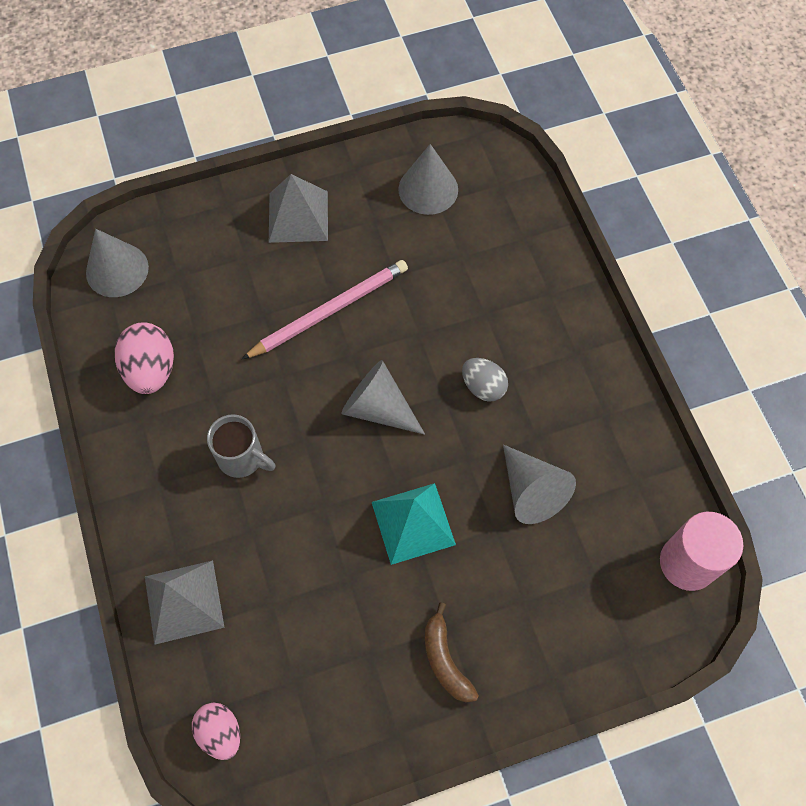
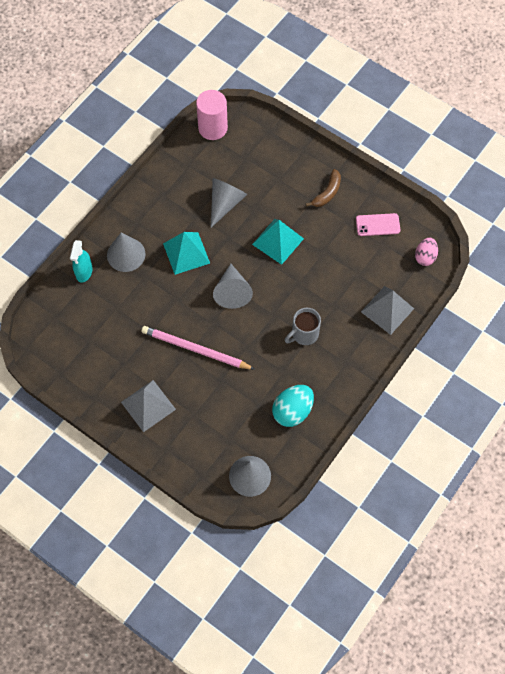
camera: 125 degrees left, 0 degrees up
(151, 370) = (292, 411): pink egg -> turquoise egg
(242, 458) = (304, 334): grey mug -> grey mug turned 120 degrees counterclockwise
(331, 699) = (377, 225): none -> pink phone
(428, 189) = (83, 350): grey cone -> grey cone (126, 254)
(483, 387) = (186, 253): grey egg -> turquoise pyramid
(543, 248) = (84, 272): none -> turquoise spray bottle

